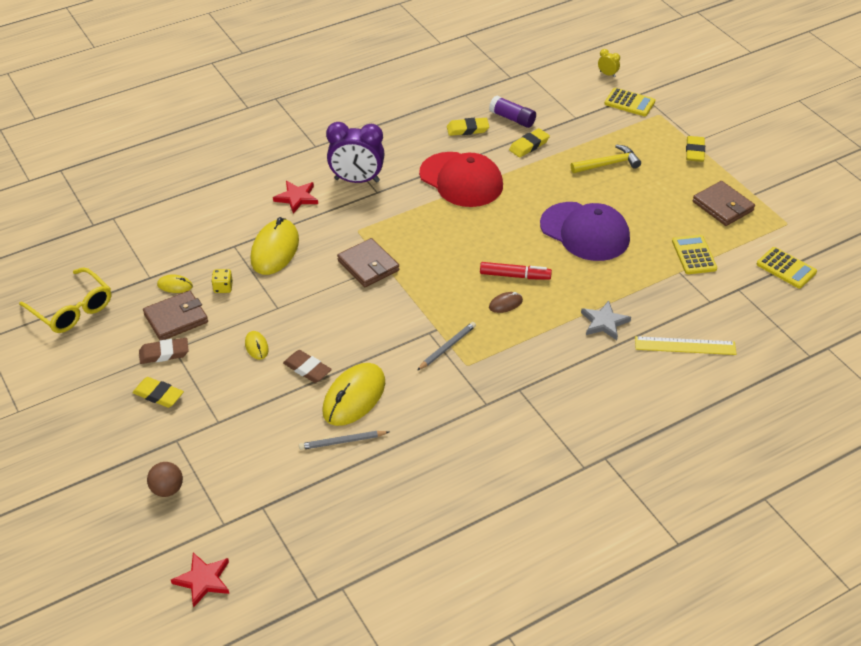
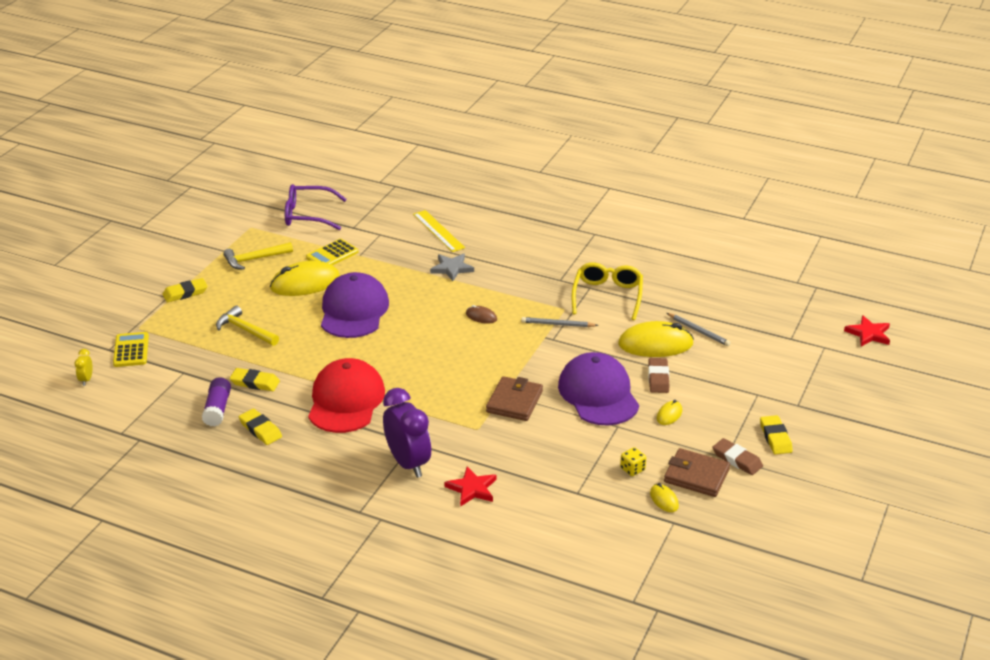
camera: 125 degrees left, 10 degrees down
(72, 309) = (764, 546): yellow glasses -> yellow glasses (607, 296)
(167, 489) = (837, 385): brown ball -> none
(275, 250) = (554, 464): yellow mouse -> yellow mouse (305, 283)
(327, 319) = (598, 394): none -> purple cap
(515, 276) = (444, 324): red marker -> none
(723, 206) = (255, 259): brown wallet -> yellow hammer
(786, 268) = (308, 215): yellow calculator -> purple glasses

